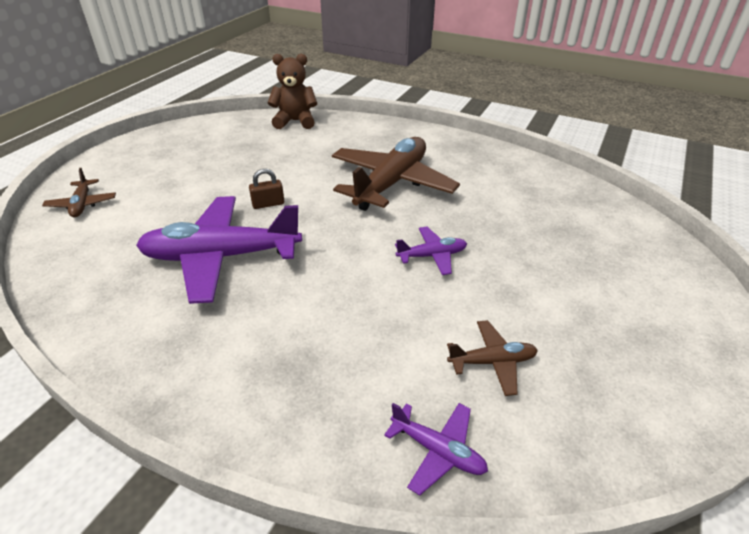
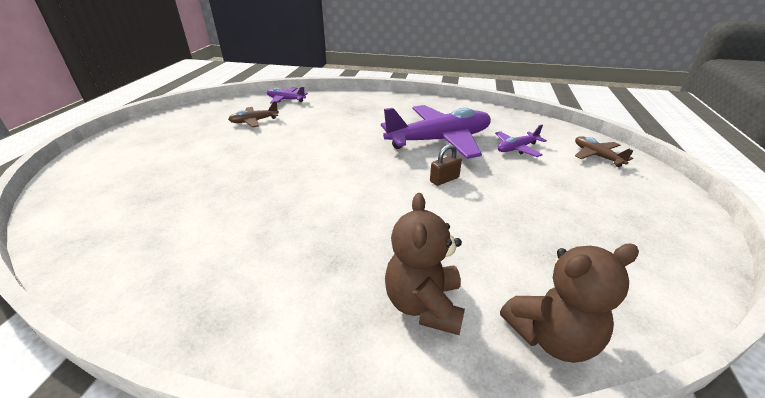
camera: 165 degrees right, 5 degrees down
(348, 137) = (424, 304): none -> brown teddy bear
(391, 183) = (329, 223): brown plane -> none
(432, 256) = (284, 161): purple plane -> purple plane (517, 148)

